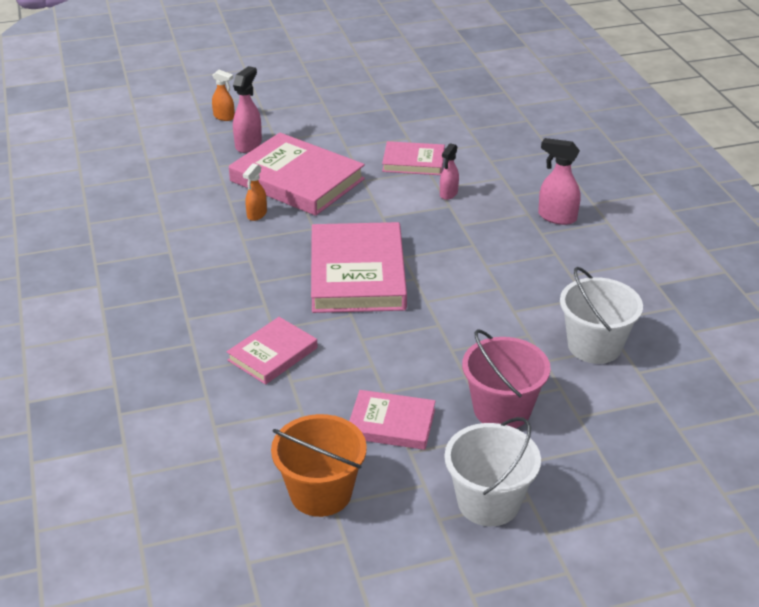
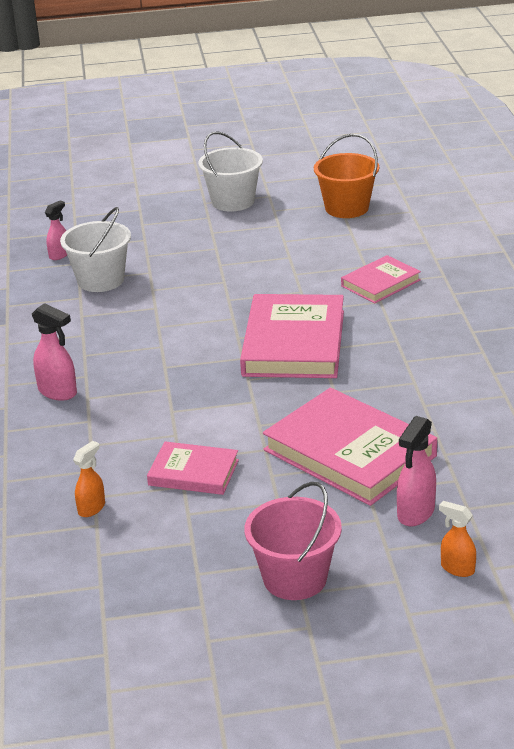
camera: 170 degrees left, 5 degrees down
(256, 214) = (400, 410): orange spray bottle -> orange spray bottle (92, 508)
(391, 424) = (288, 239): pink book -> none
(448, 194) = (166, 425): pink spray bottle -> pink spray bottle (59, 255)
(502, 409) = (200, 244): pink bucket -> pink bucket (295, 578)

